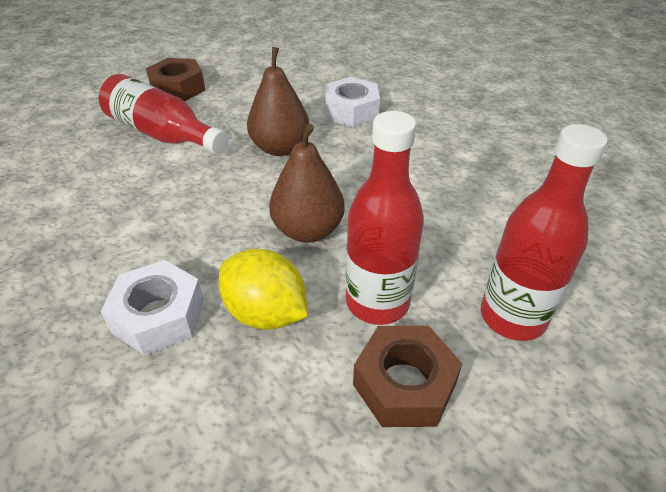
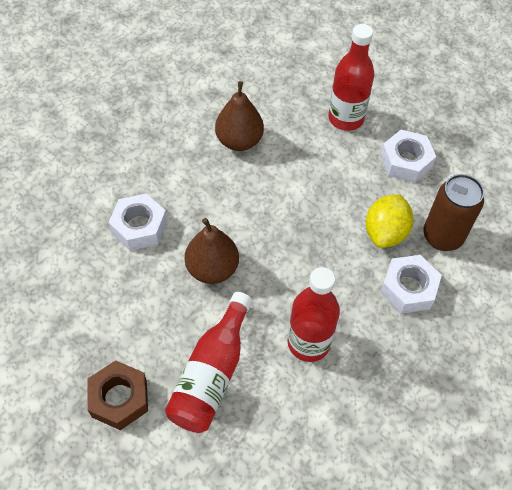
camera: 105 degrees left, 15 degrees up
(225, 394) = (442, 236): none -> brown can
(308, 230) = (308, 226): brown pear -> brown pear (239, 141)
(377, 302) = (357, 179): red bottle -> red bottle (308, 343)
(404, 384) = (405, 161): brown nut -> white nut

